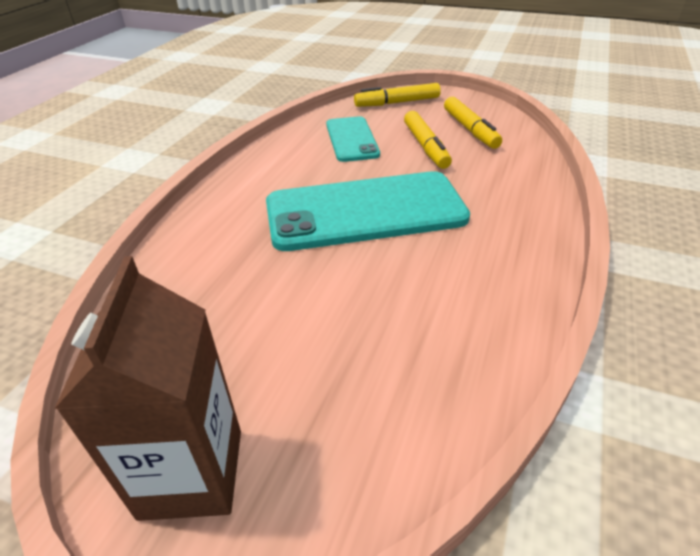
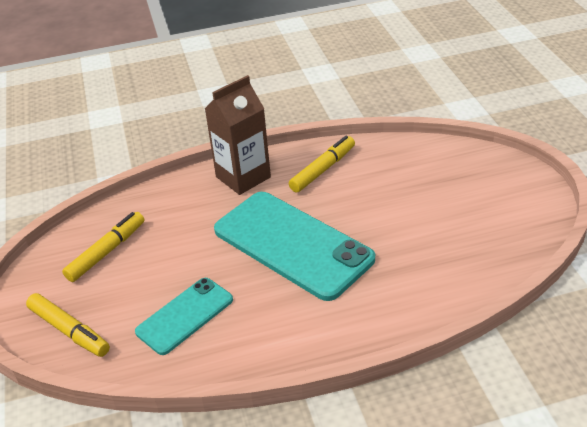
camera: 125 degrees left, 0 degrees up
(192, 473) = (517, 192): brown carton -> brown carton (243, 177)
(425, 146) = (163, 262): yellow marker -> yellow marker (323, 169)

